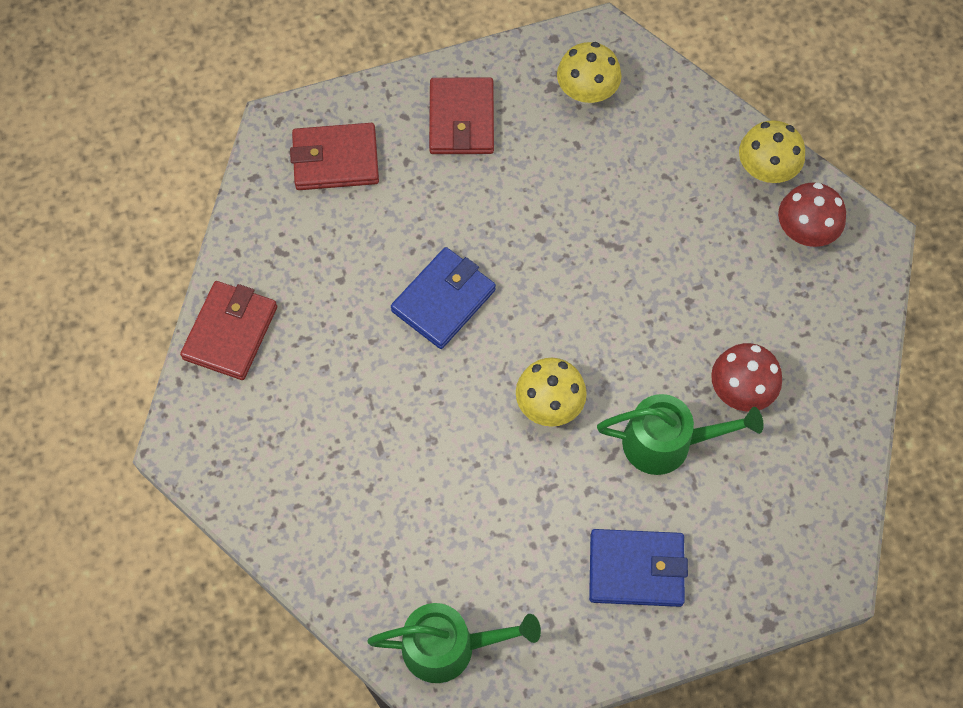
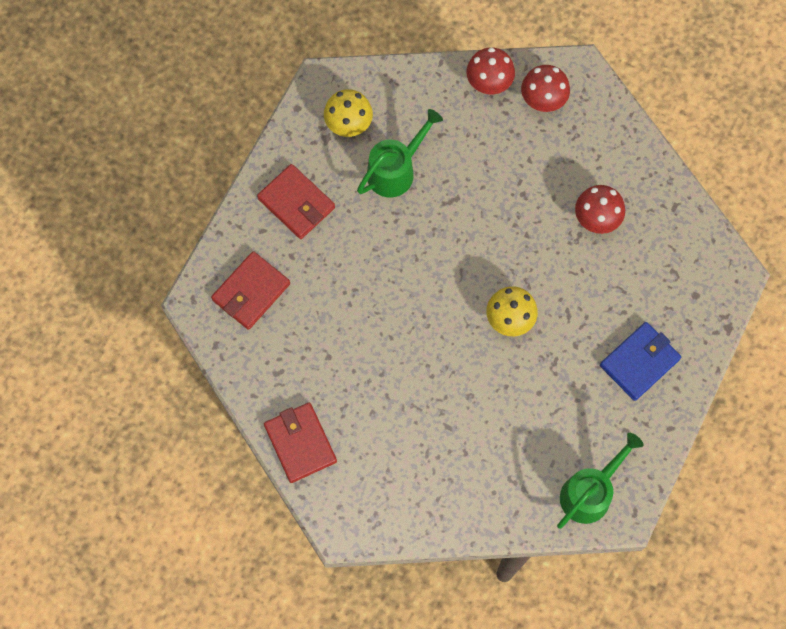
camera: 45 degrees left, 5 degrees up
(443, 300) = (396, 315): blue wallet -> none
(667, 442) = (589, 281): green watering can -> green watering can (396, 170)
(765, 170) = (489, 83): yellow mushroom -> red mushroom

